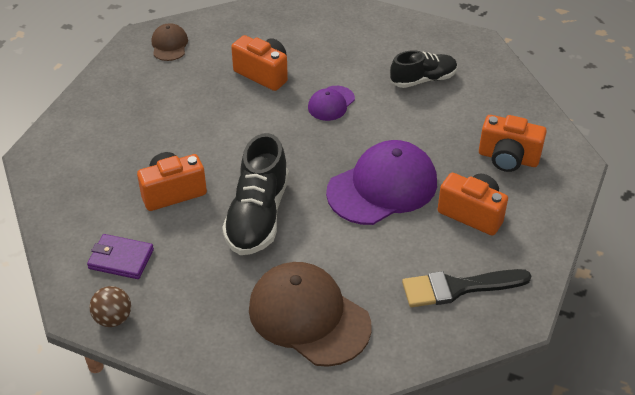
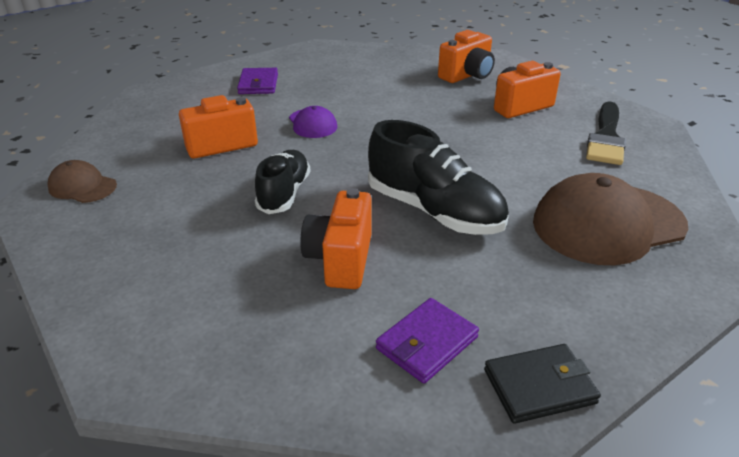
camera: 60 degrees left, 10 degrees down
(113, 318) = (539, 386): brown ball -> black wallet
(370, 44) = (258, 84): none -> purple wallet
(382, 187) = (453, 133): purple cap -> none
(423, 79) = (335, 77): black shoe -> black shoe (284, 193)

